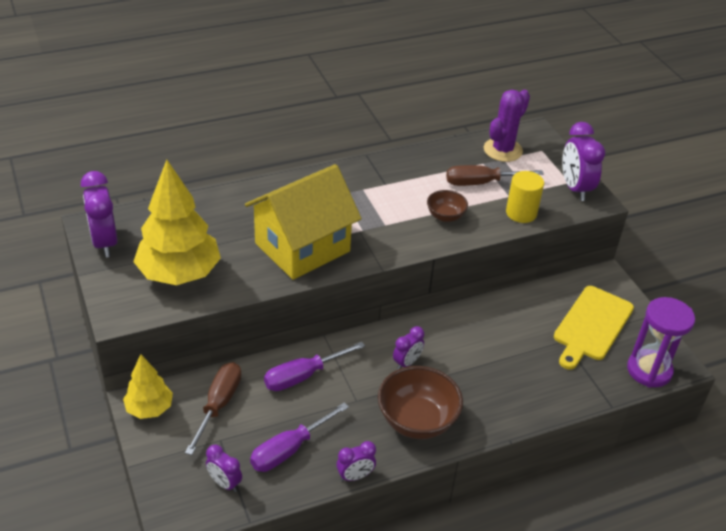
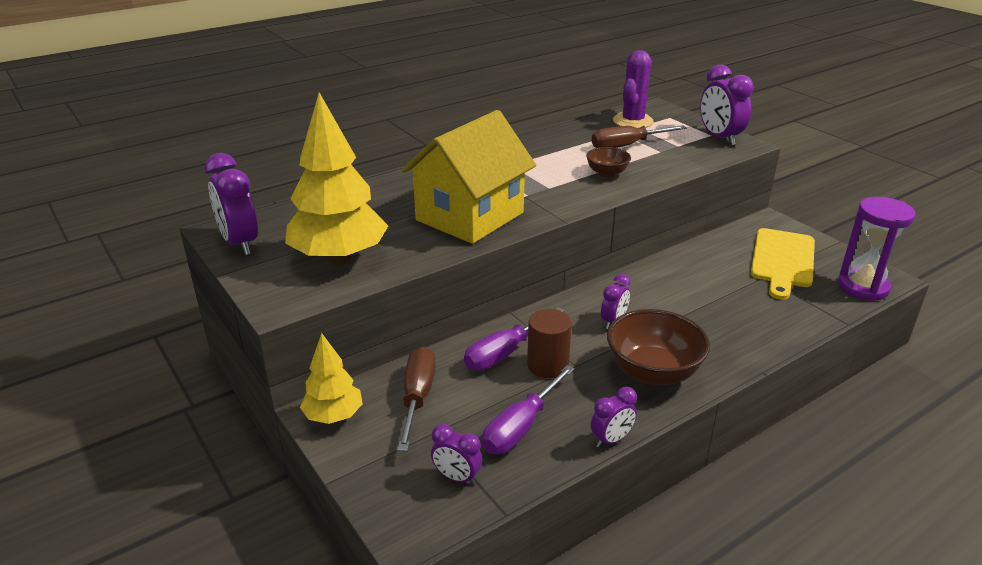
camera: 10 degrees left, 10 degrees down
(333, 395) = (547, 365): none -> brown cylinder
(521, 213) = (680, 161): yellow cylinder -> none

